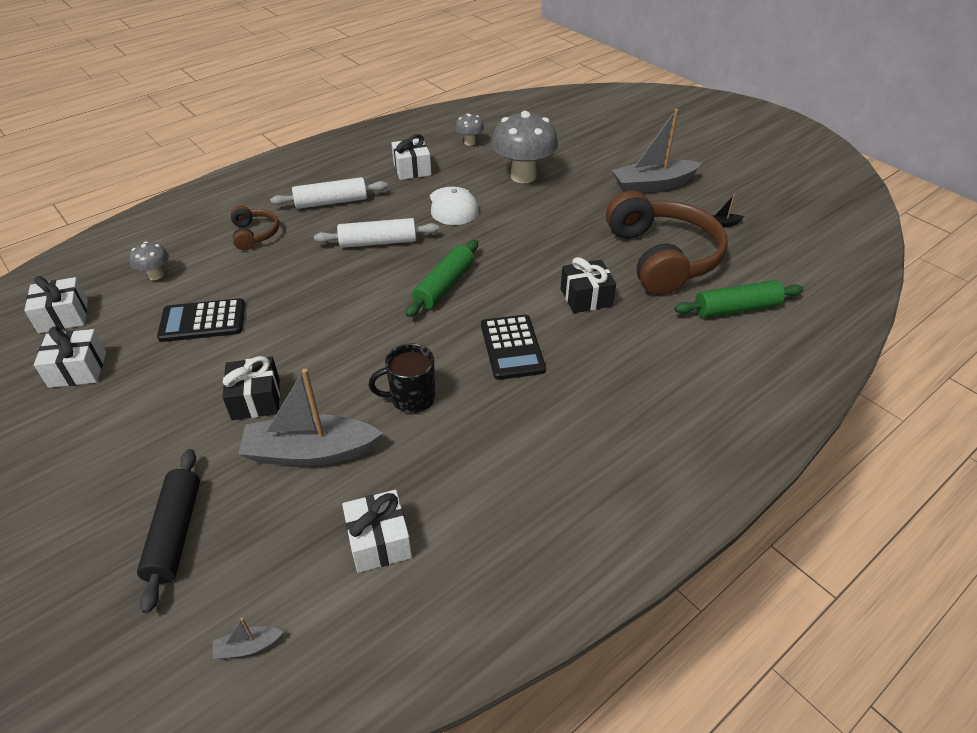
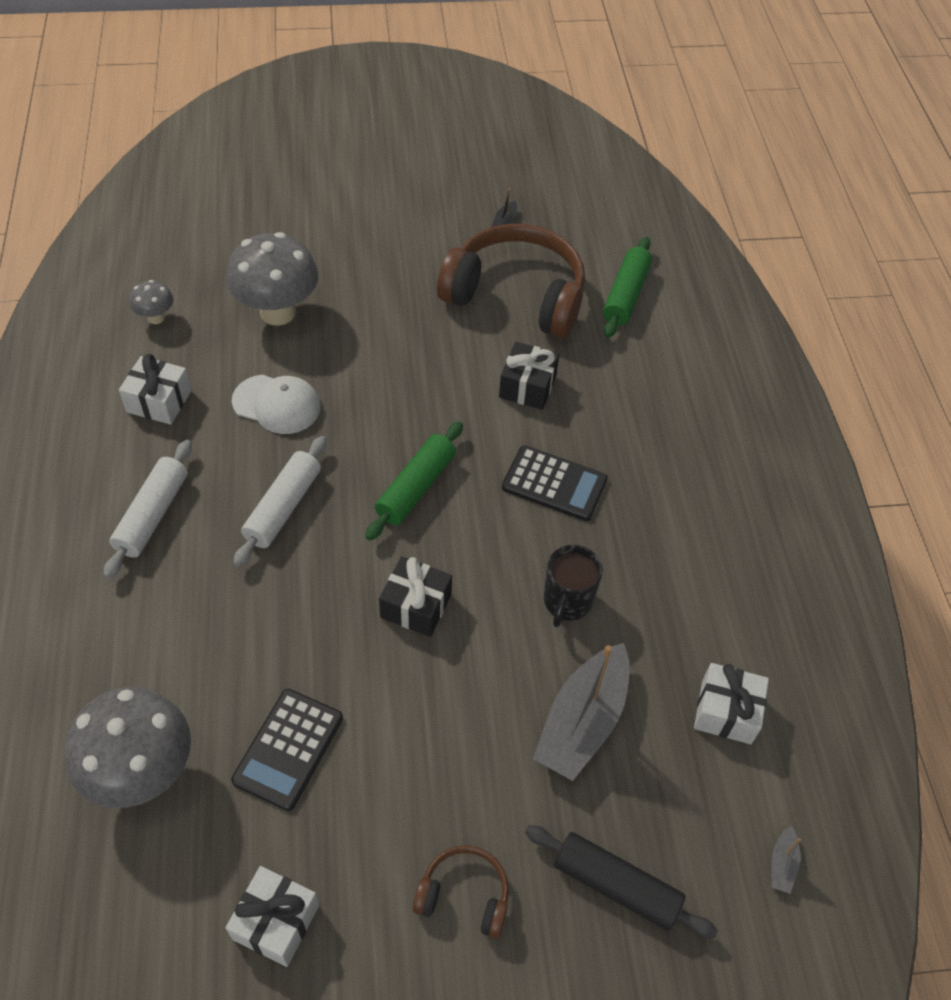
camera: 60 degrees left, 10 degrees up
(63, 316) = (142, 914): white gift -> none
(156, 275) = (142, 772): grey mushroom -> grey mushroom, size x2.10
(254, 234) = (149, 626): brown headphones -> brown headphones (464, 896)
(256, 399) = (470, 742): black gift -> black gift (416, 606)
(444, 286) = (416, 487): green rolling pin -> green rolling pin turned 60 degrees clockwise
(653, 185) = (397, 225): grey boat -> none

